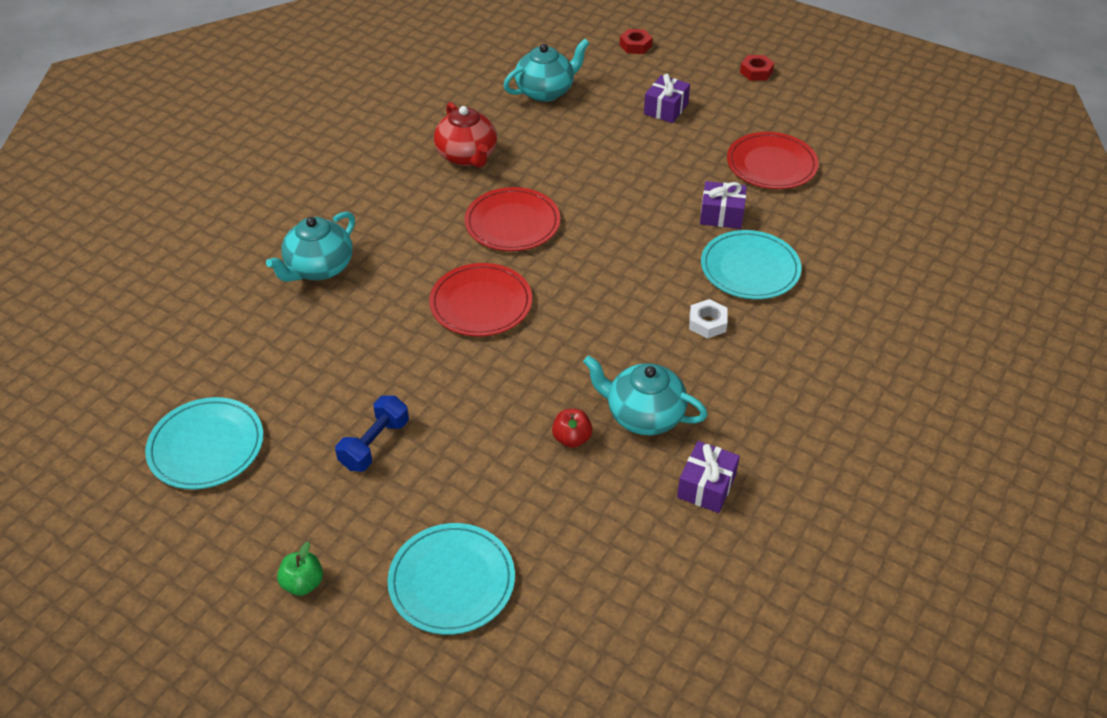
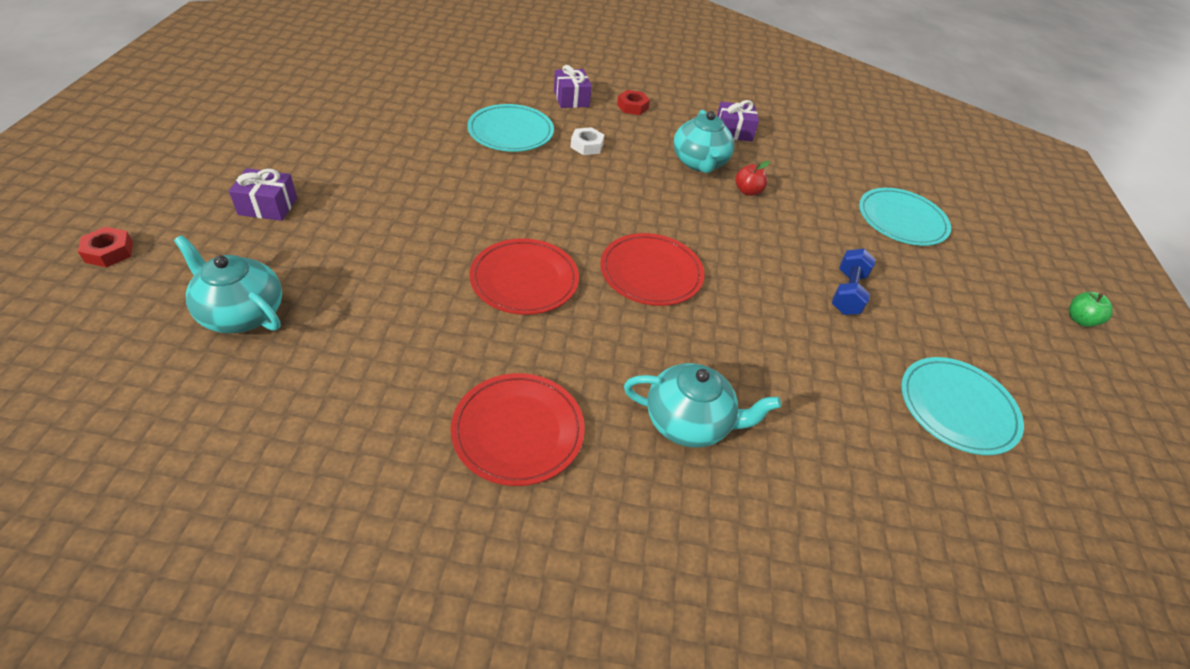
camera: 120 degrees left, 0 degrees up
(303, 583) = (981, 290): green apple -> green apple (1080, 320)
(374, 444) = (847, 293): blue dumbbell -> blue dumbbell turned 75 degrees counterclockwise
(467, 156) = (416, 352): red teapot -> none
(721, 215) = (446, 152): purple gift -> purple gift (571, 98)
(756, 72) = (177, 153): red nut -> red nut (632, 107)
(771, 164) = (356, 132): red plate -> red plate (518, 431)

